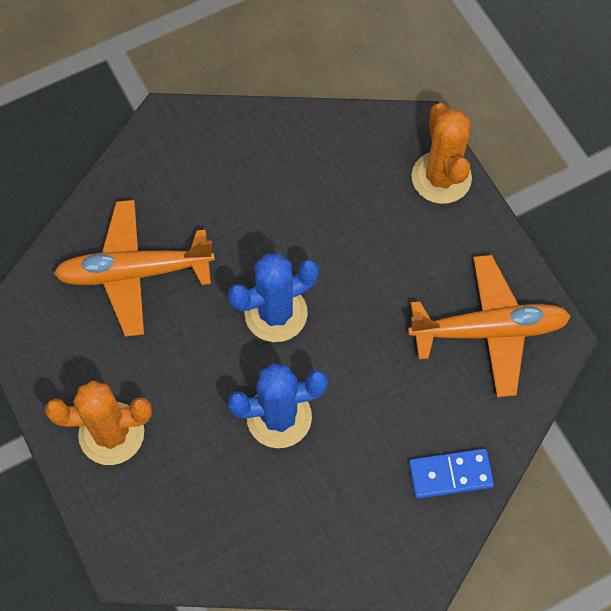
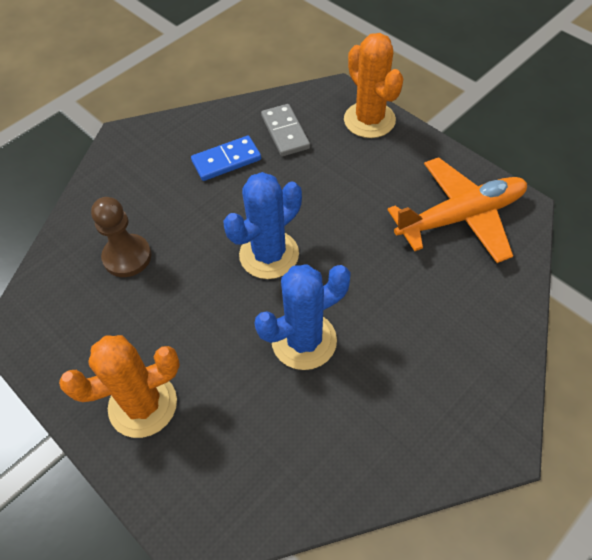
camera: 15 degrees left, 10 degrees down
(134, 272) = (127, 257): orange plane -> brown pawn
(342, 166) = (285, 132): none -> grey domino
(450, 474) = (484, 343): blue domino -> blue domino (226, 160)

